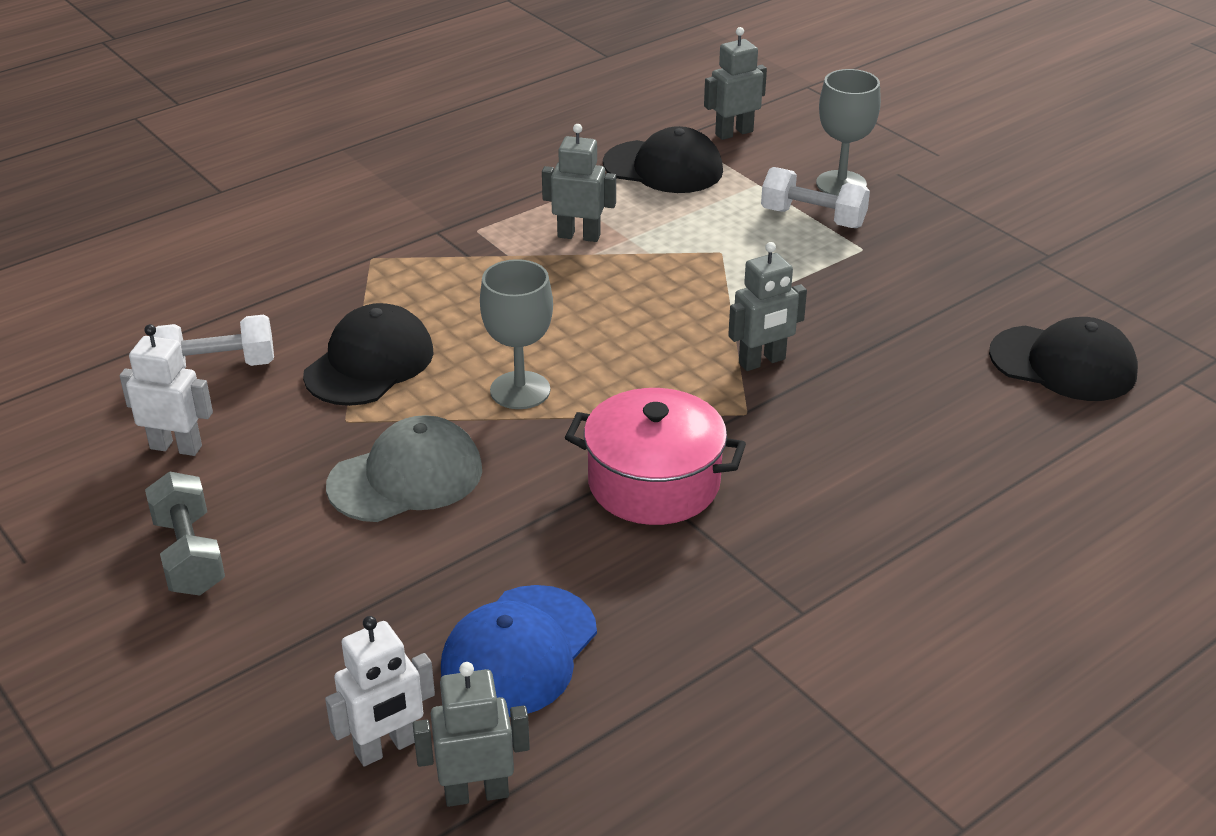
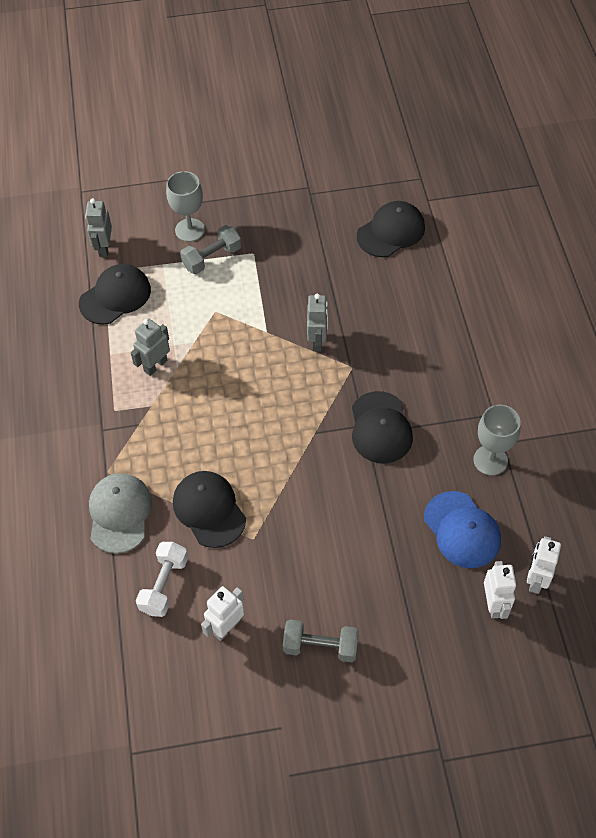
camera: 60 degrees left, 20 degrees up
(406, 477) = (316, 529): grey cap -> grey cap (120, 513)
(476, 793) = (536, 580): grey robot -> white robot
(520, 390) = (276, 451): grey goblet -> grey goblet (490, 460)
(654, 483) = (380, 428): pink pot -> black cap
(813, 218) = (212, 258): white dumbbell -> grey dumbbell

